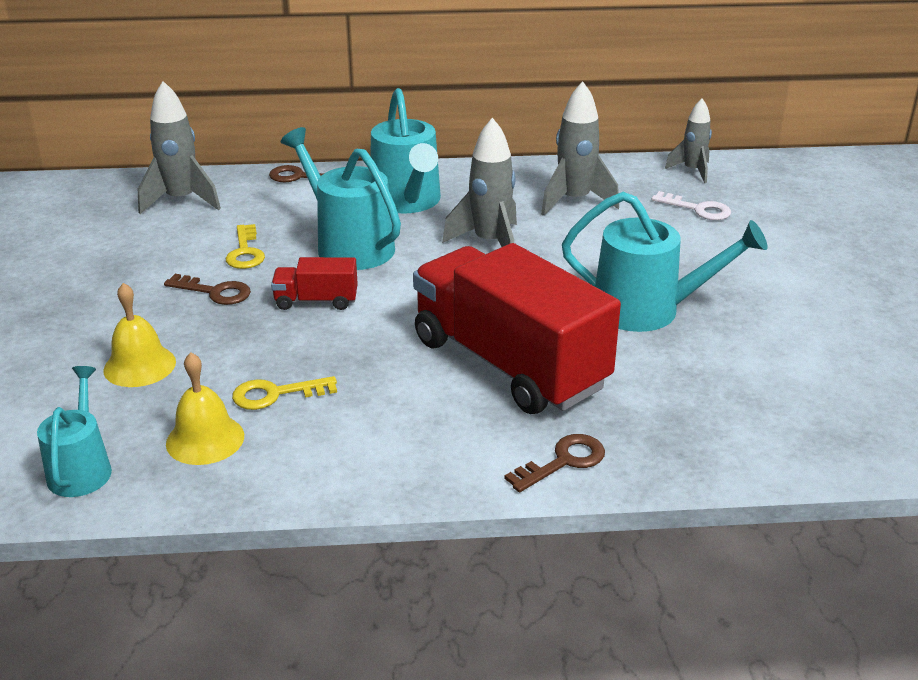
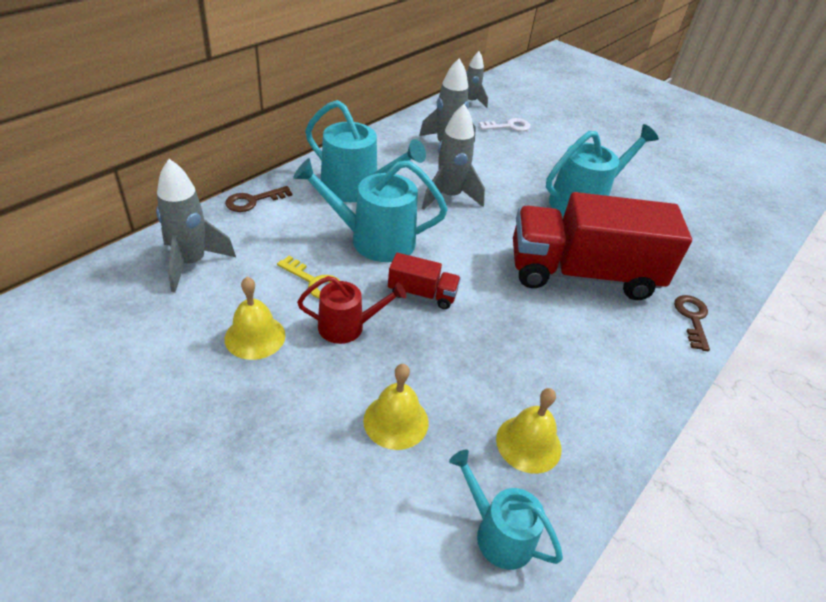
camera: 50 degrees left, 10 degrees up
(142, 265) = (255, 336): none -> yellow bell
(215, 292) = (347, 326): brown key -> red watering can
(276, 394) = (511, 379): yellow key -> none
(316, 301) = (422, 294): red truck -> red truck turned 120 degrees counterclockwise

